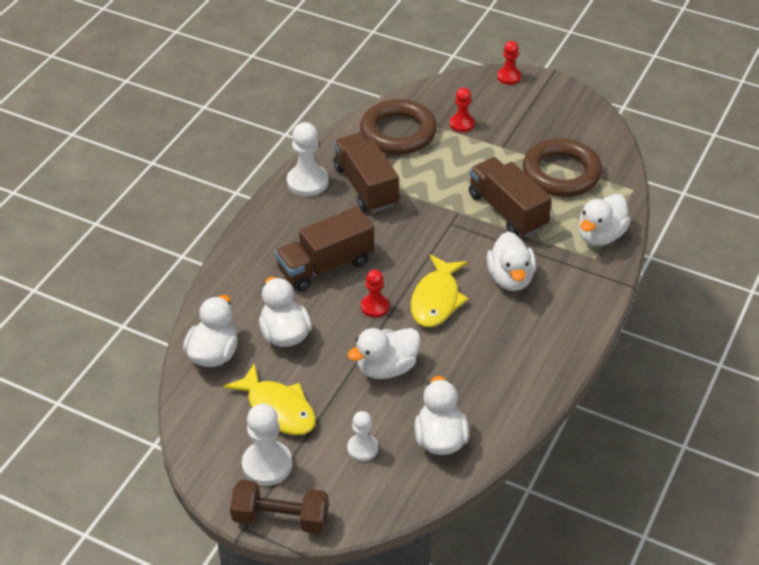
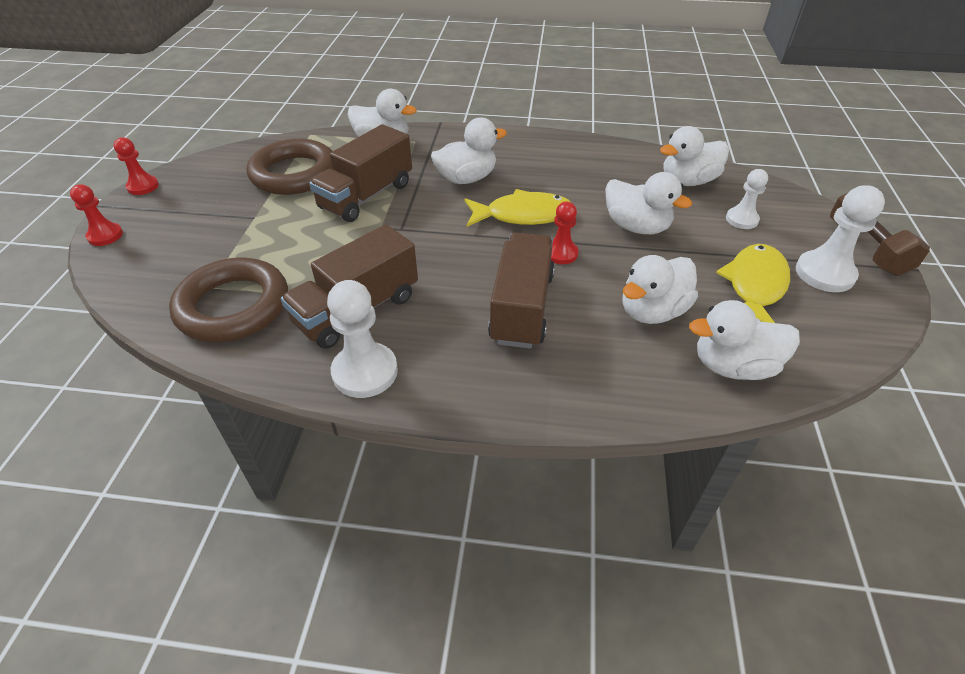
camera: 110 degrees left, 0 degrees up
(326, 266) = (521, 307): brown truck -> brown truck turned 120 degrees counterclockwise
(462, 124) = (210, 255): red pawn -> red pawn (143, 186)

